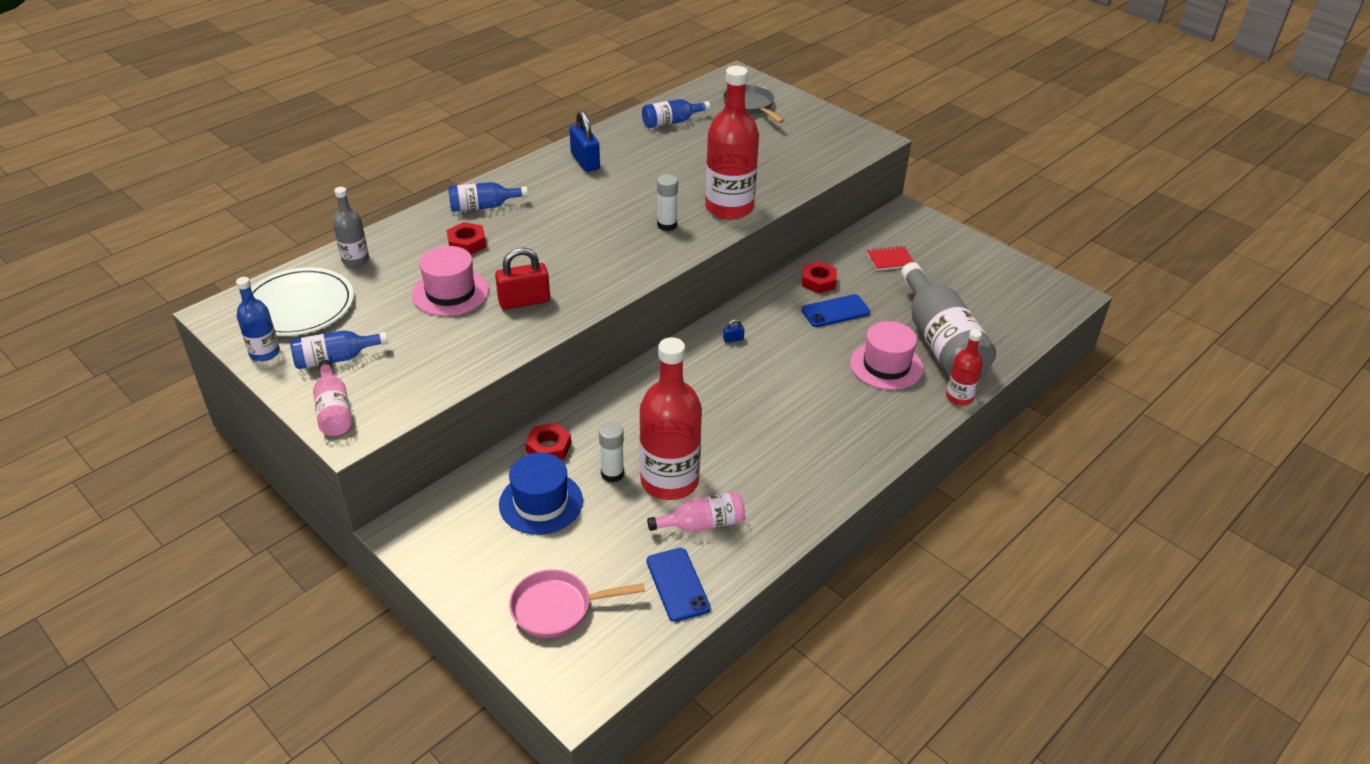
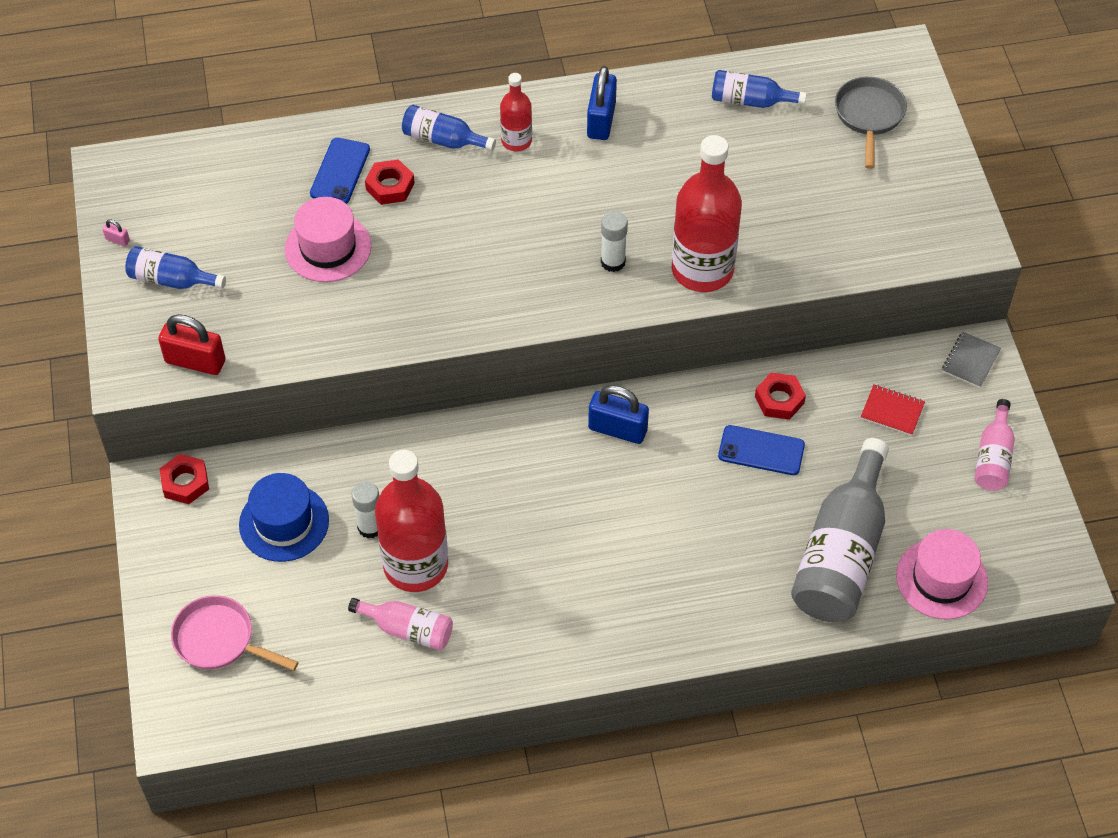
camera: 35 degrees right, 15 degrees up
(264, 353) = (117, 240): blue bottle -> pink padlock
(298, 306) = (181, 194): white plate -> none
(334, 410) = (132, 342): pink bottle -> pink bottle (993, 457)
(355, 259) = (270, 156): grey bottle -> none
(524, 301) = (389, 295): red padlock -> red padlock (195, 361)
(548, 448) = (335, 464): red nut -> red nut (185, 482)
(677, 584) = (336, 678): blue phone -> blue phone (340, 171)
(733, 339) = (617, 429): blue padlock -> blue padlock, size x2.34
(886, 365) = (751, 551): pink hat -> pink hat (941, 579)
(906, 219) = (970, 361): none -> grey notebook
(959, 397) = (792, 633): red bottle -> red bottle (516, 141)

